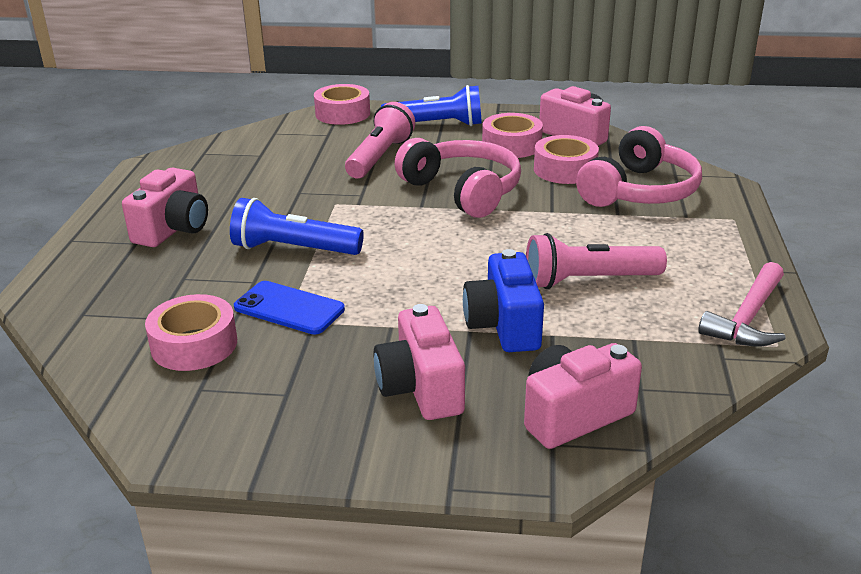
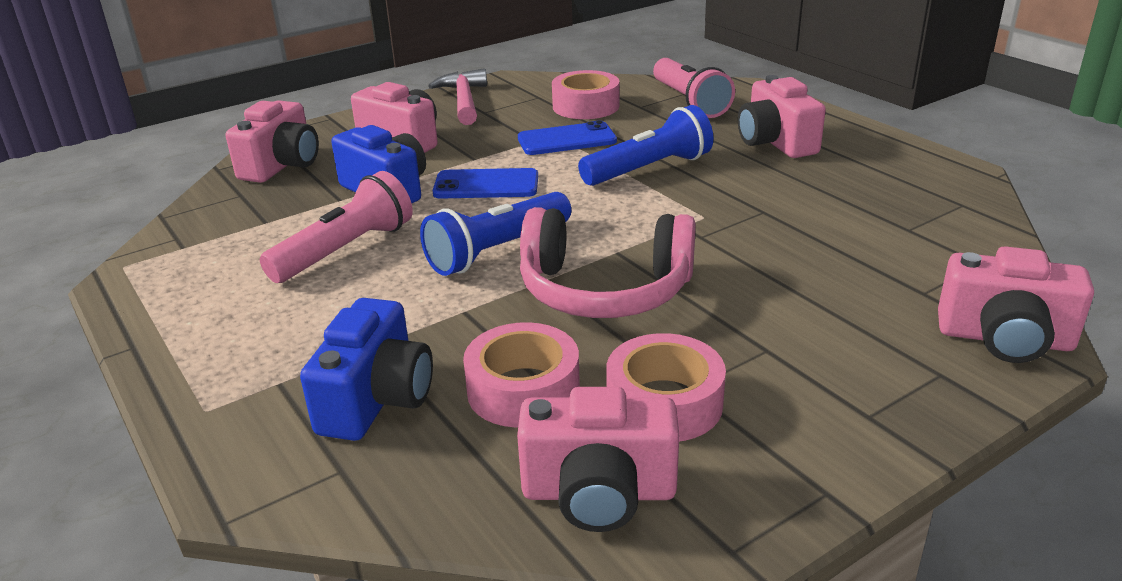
camera: 140 degrees right, 0 degrees up
(342, 113) = (1004, 339): pink tape -> pink camera
(380, 157) = (786, 290): pink flashlight -> pink flashlight (689, 102)
(422, 291) = (486, 185): none -> blue phone
(437, 125) = (842, 389): blue flashlight -> blue flashlight (497, 251)
(639, 191) = (376, 399): pink headphones -> blue camera
(747, 318) = (158, 278): pink hammer -> pink hammer (464, 100)

